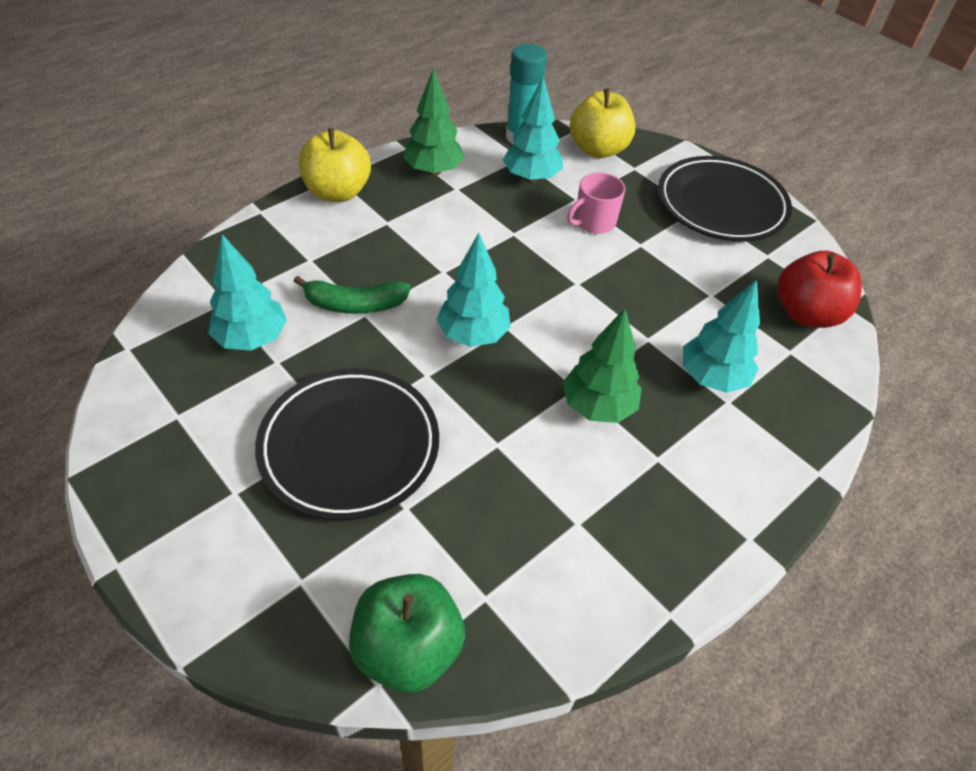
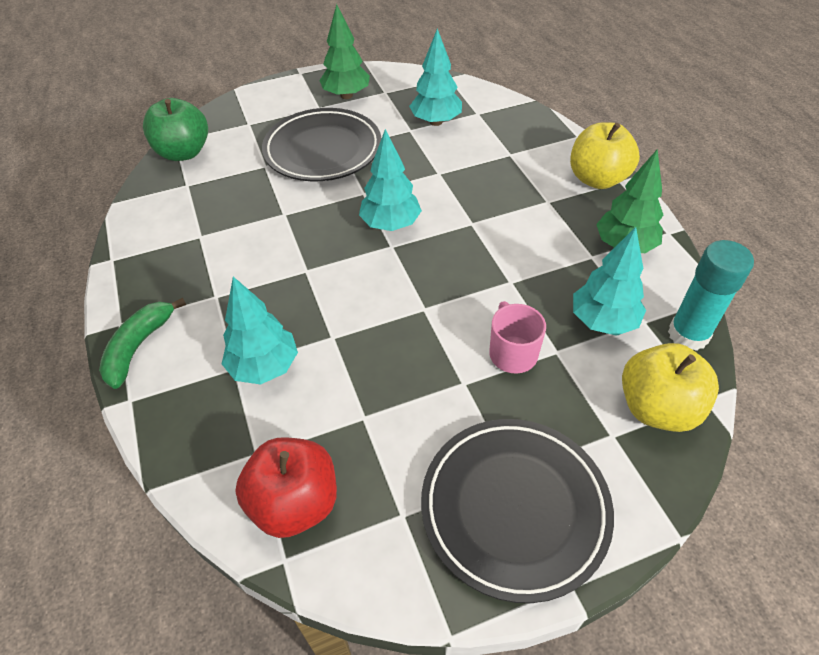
camera: 115 degrees right, 0 degrees up
(354, 304) = (450, 169): green banana -> green banana (139, 347)
(597, 406) = (282, 277): green tree -> green tree (346, 95)

